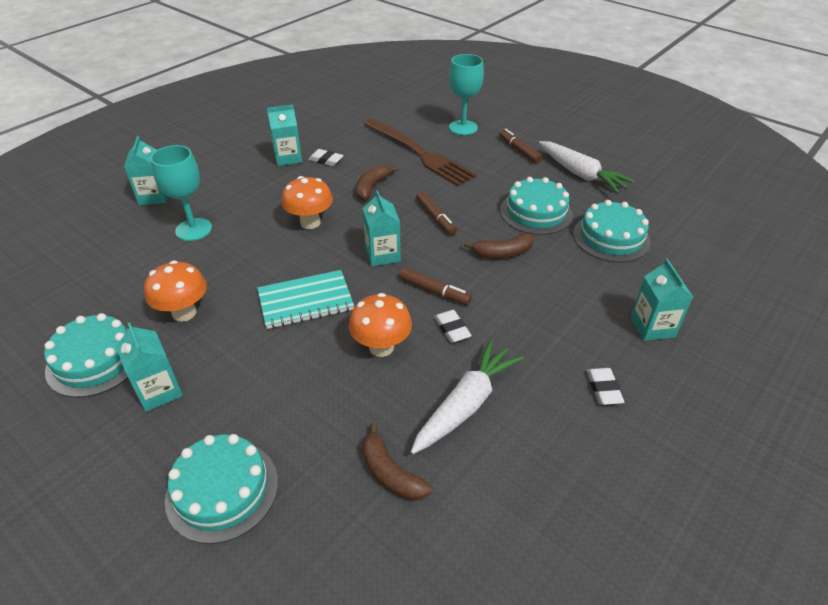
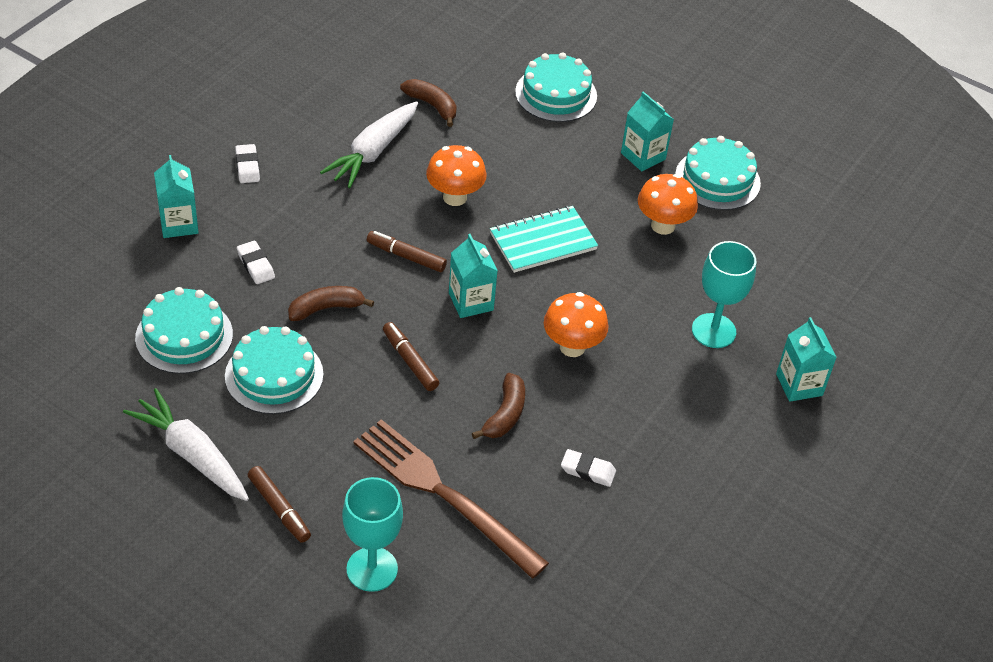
camera: 170 degrees right, 5 degrees up
(288, 158) = (648, 473): turquoise carton -> none
(452, 329) = (386, 216): white eraser -> white eraser (256, 265)

